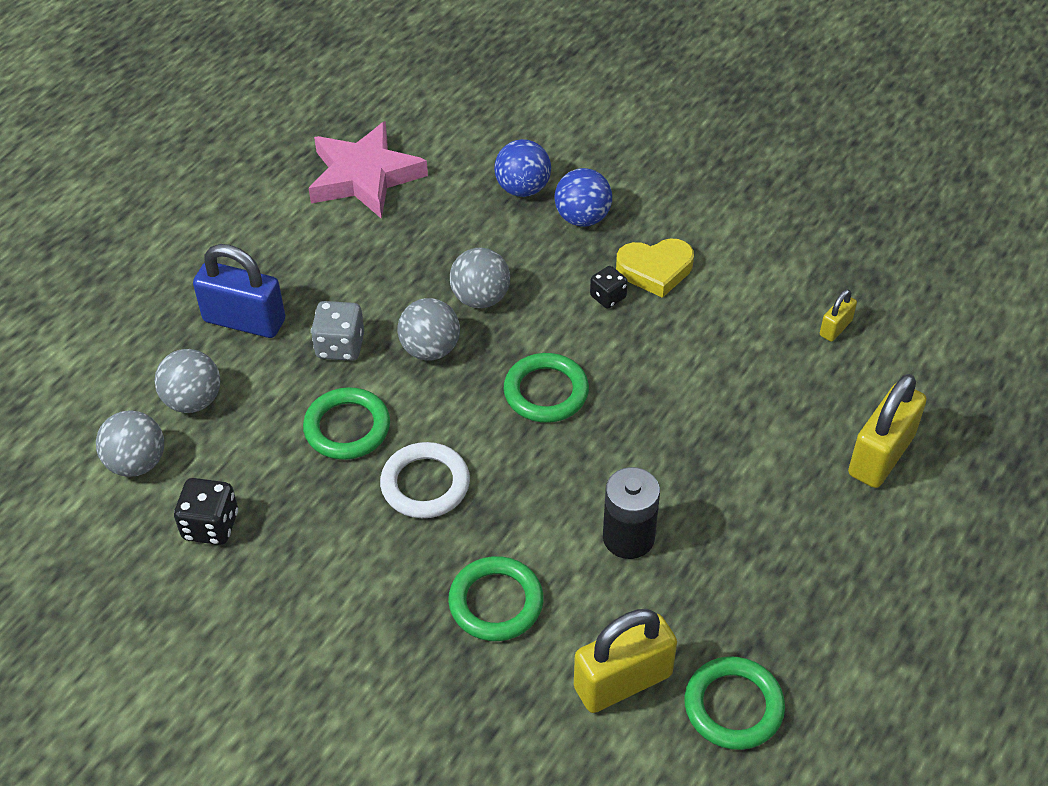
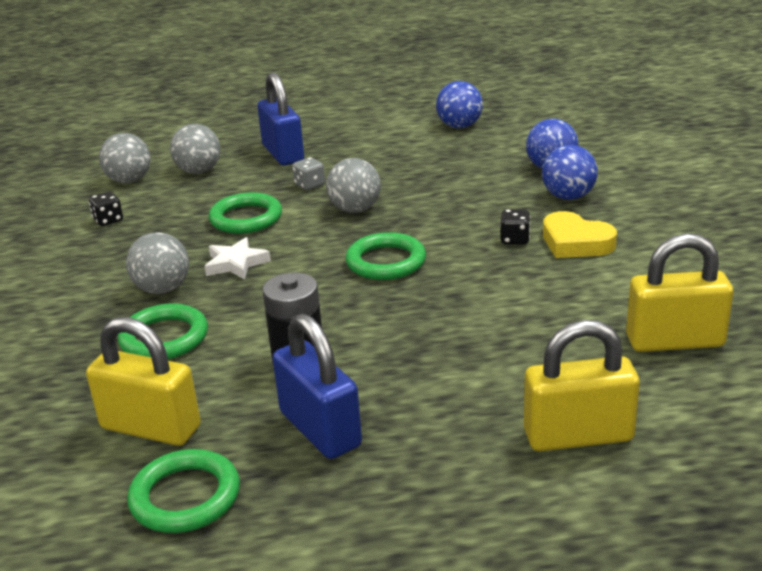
camera: 50 degrees right, 20 degrees down
(211, 526) = (108, 220): black dice -> black dice, size x0.66
(340, 346) = (309, 185): grey dice -> grey dice, size x0.66
(364, 176) = (459, 126): pink star -> blue ball
(425, 484) = (236, 263): white ring -> white star
(480, 298) = (428, 202): grey ball -> grey ball (162, 289)
(733, 582) = (320, 429): none -> blue padlock
(835, 328) = (674, 341): yellow padlock -> yellow padlock, size x2.03

